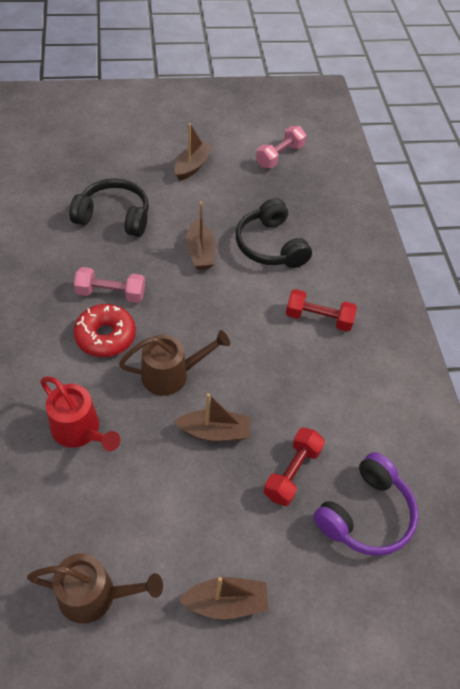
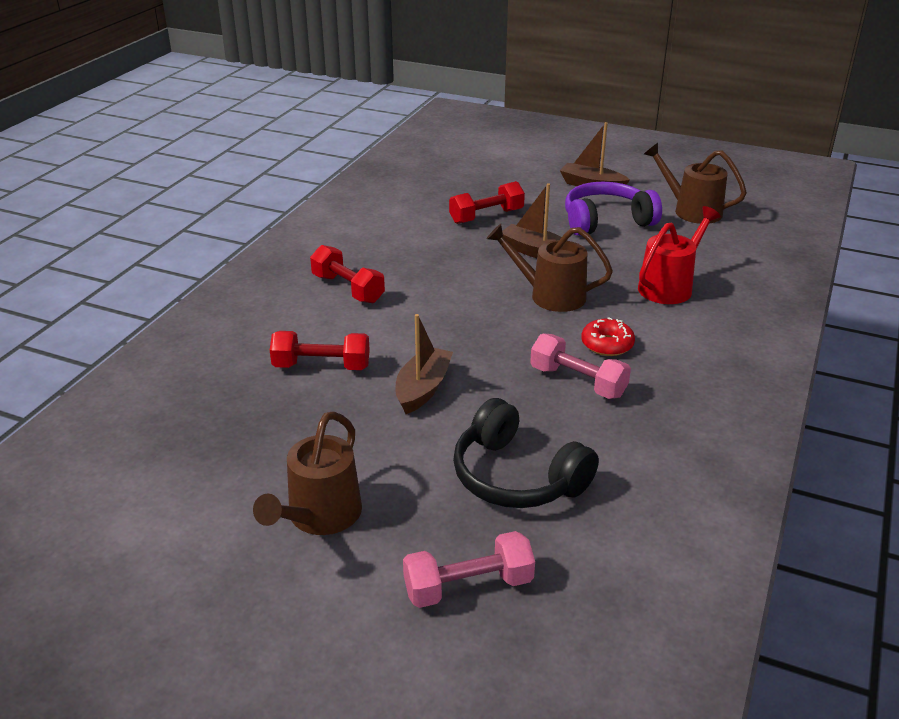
camera: 145 degrees left, 20 degrees down
(80, 431) = (669, 286): red watering can -> red watering can turned 60 degrees clockwise
(105, 336) = (607, 344): red donut -> red donut, size x0.66
(192, 166) = (319, 517): brown boat -> brown watering can
(270, 245) = (321, 366): black headphones -> red dumbbell
(279, 156) = (155, 481): pink dumbbell -> pink dumbbell (468, 586)
(365, 514) = (449, 187): purple headphones -> purple headphones (606, 221)

